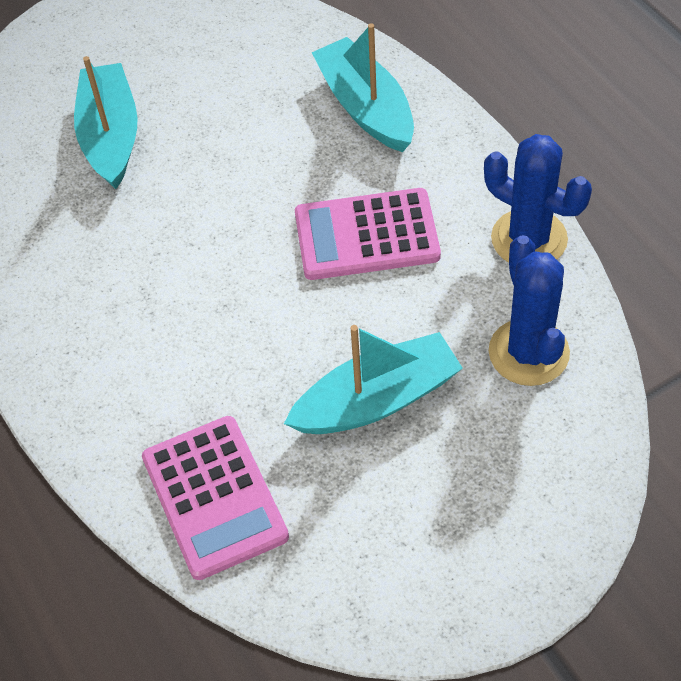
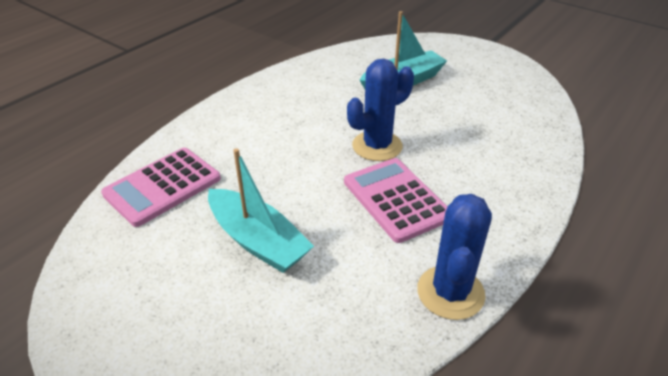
camera: 65 degrees right, 15 degrees down
(365, 107) = (507, 170): turquoise boat -> none
(528, 352) = (335, 321): blue cactus -> blue cactus (377, 146)

